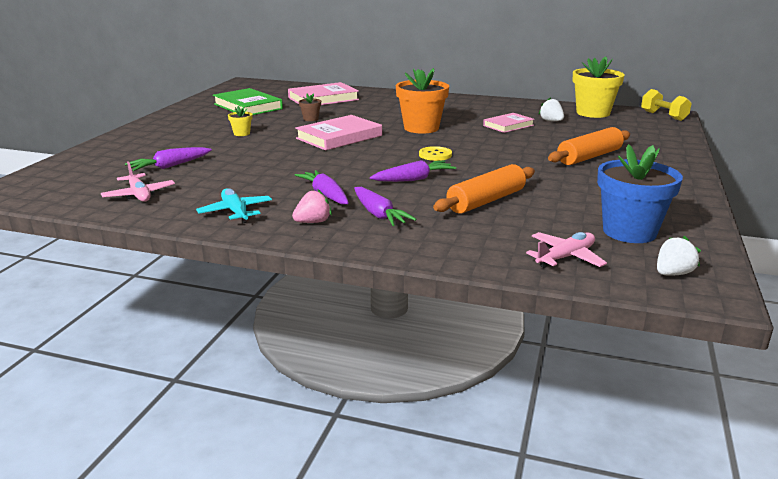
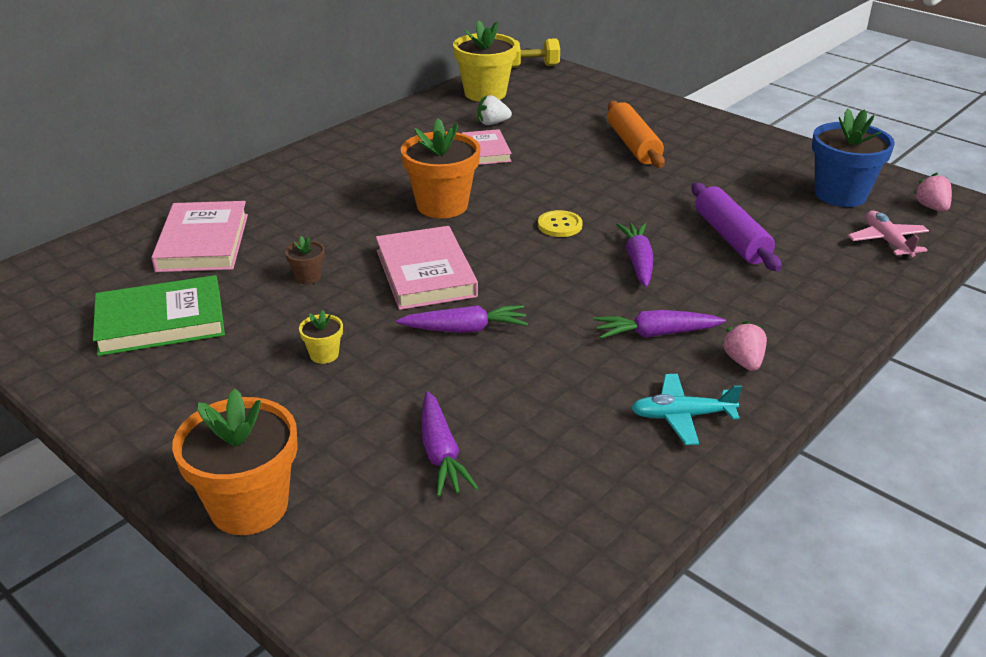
camera: 65 degrees left, 10 degrees up
(117, 143) = (249, 506): none -> orange flower pot
(139, 195) = (561, 501): pink plane -> none
(379, 214) = (739, 312): purple carrot -> purple carrot (465, 329)
(486, 201) = (731, 238): orange rolling pin -> purple rolling pin
(673, 273) = (931, 207): white strawberry -> pink strawberry

